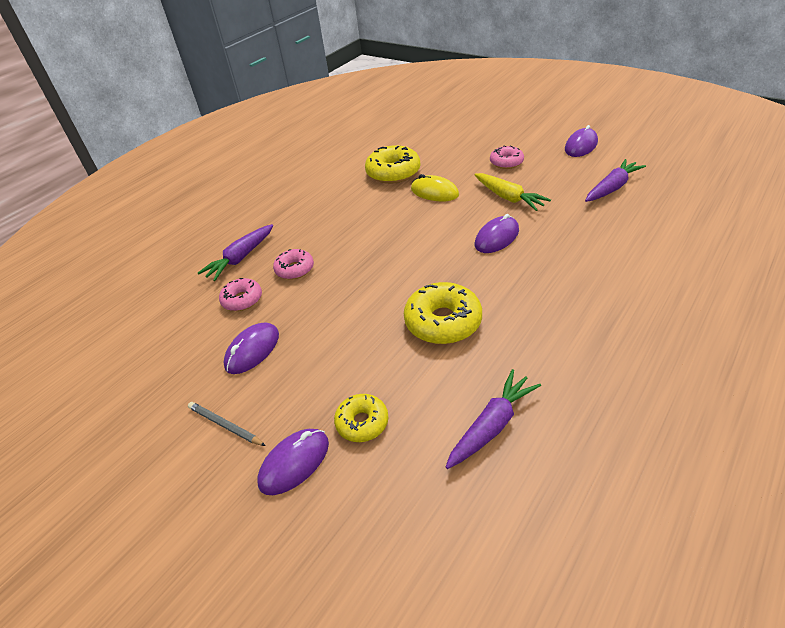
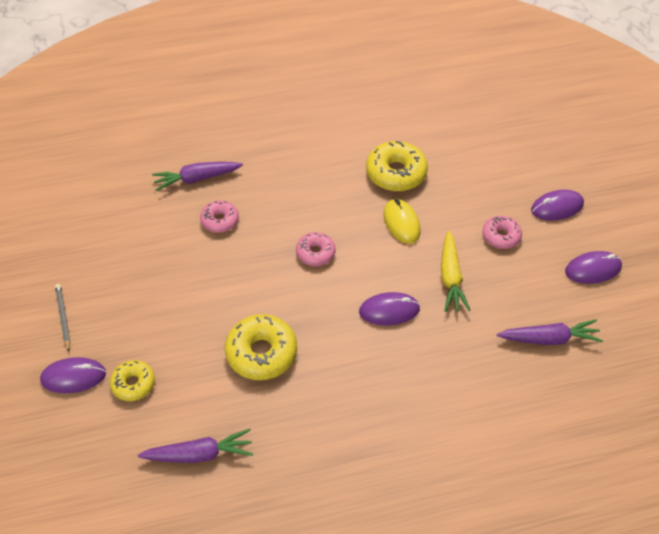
camera: 35 degrees right, 10 degrees up
(242, 300) = (162, 221): pink donut -> pink donut (315, 253)
(252, 350) = (128, 272): purple mouse -> purple mouse (557, 207)

